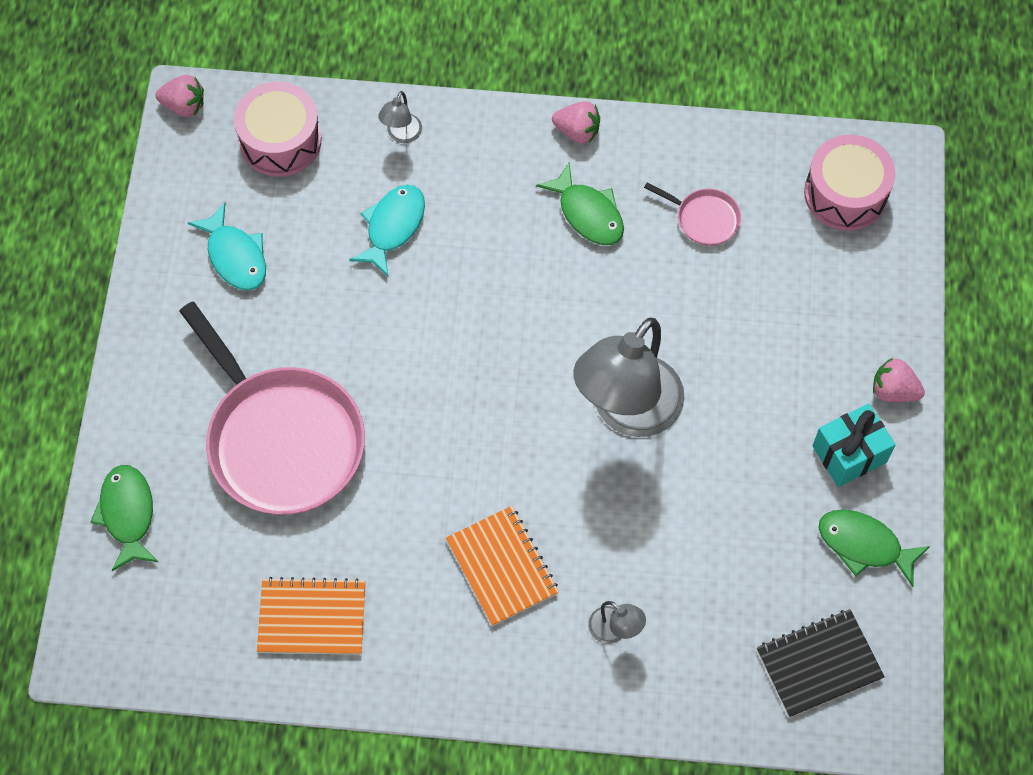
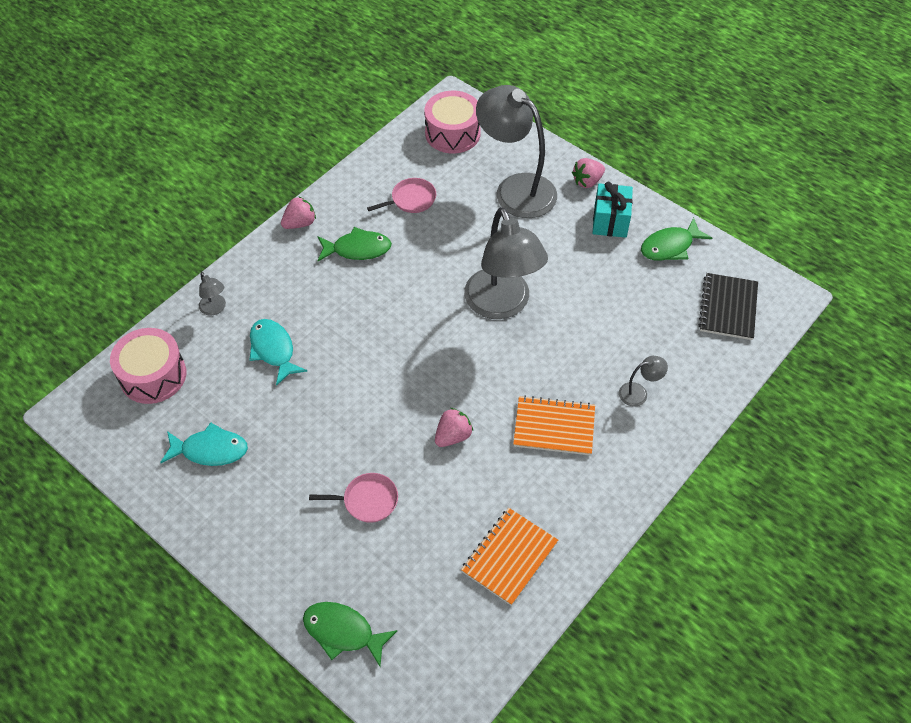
camera: 55 degrees left, 10 degrees down
(184, 106) = (70, 415): pink strawberry -> pink strawberry (453, 436)
(282, 440) = (367, 500): pink pan -> pink pan, size x0.42
(813, 319) = (515, 189): none -> grey lamp

